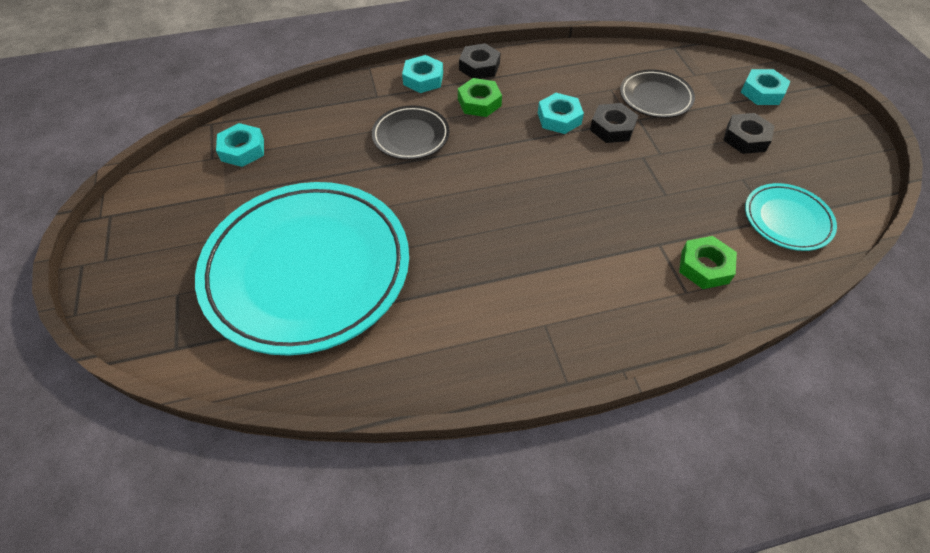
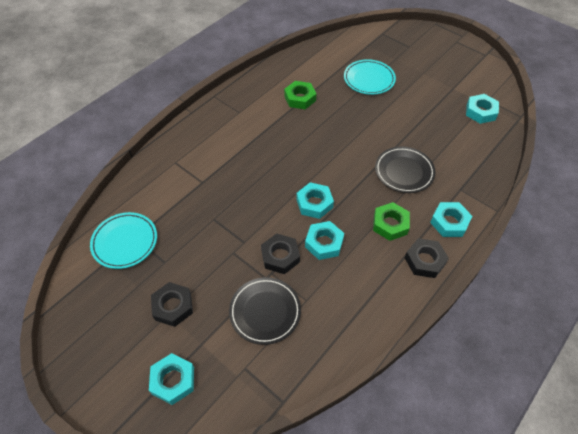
camera: 145 degrees right, 0 degrees up
(307, 270) = (369, 79): turquoise plate -> turquoise plate, size x0.45
(538, 154) = (314, 203): none -> turquoise nut
(705, 267) = (169, 181): green nut -> green nut (300, 98)

